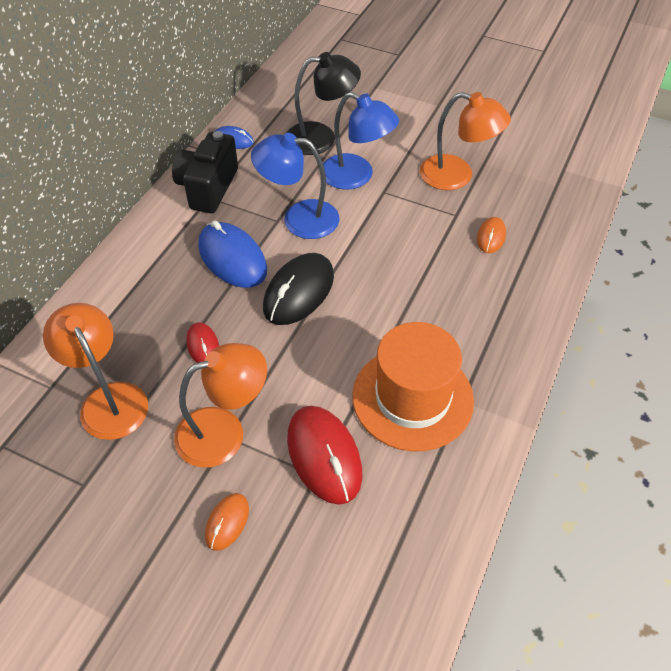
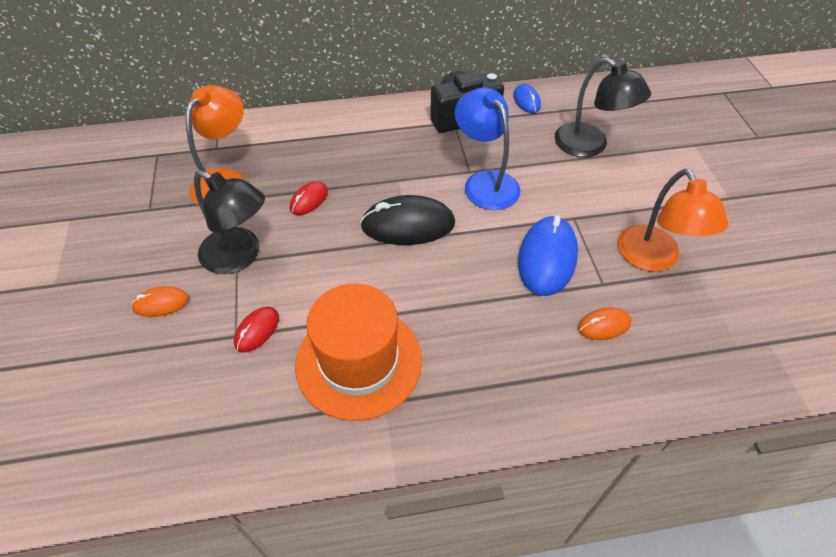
camera: 55 degrees right, 0 degrees up
(224, 431) = (240, 256): orange lamp -> black lamp
(232, 258) = (406, 168): blue mouse -> blue mouse (547, 258)
(324, 456) = (257, 330): red mouse -> red mouse, size x0.53
(356, 176) = (571, 191): blue lamp -> none

